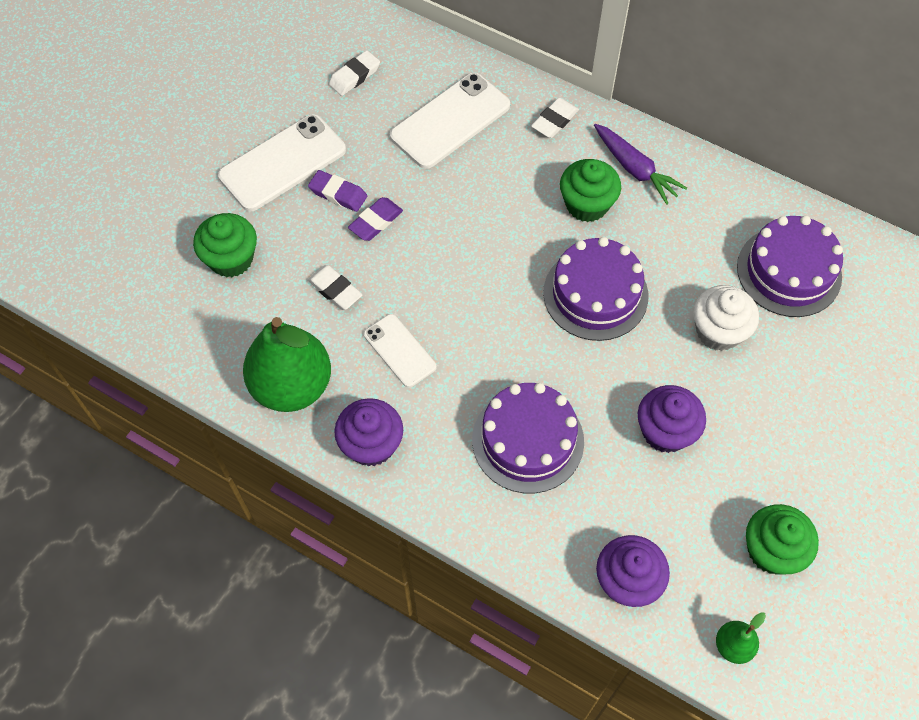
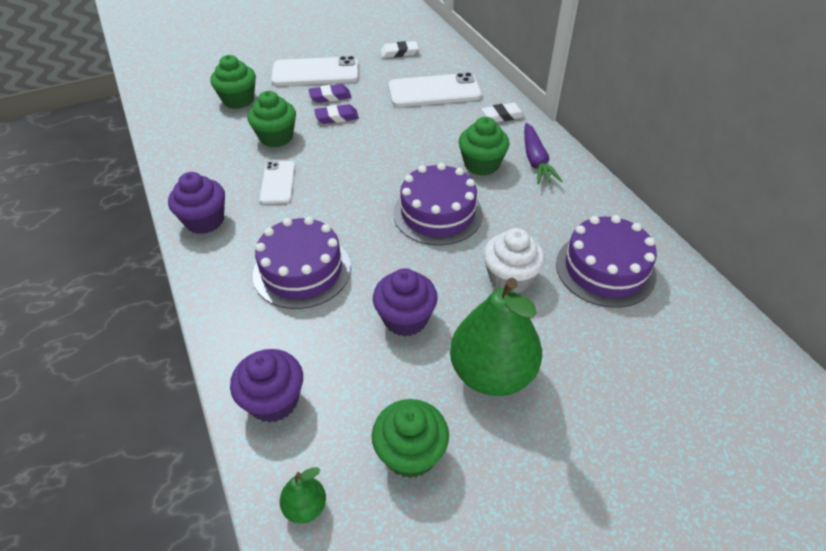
camera: 35 degrees right, 15 degrees down
(292, 386) = (198, 169): green pear -> green pear (492, 373)
(335, 290) = (276, 137): white eraser -> green cupcake
(338, 194) = (330, 97): purple eraser -> purple eraser turned 75 degrees counterclockwise

